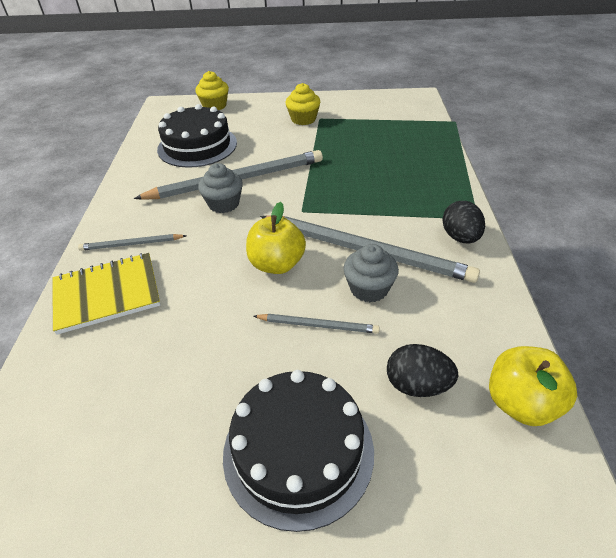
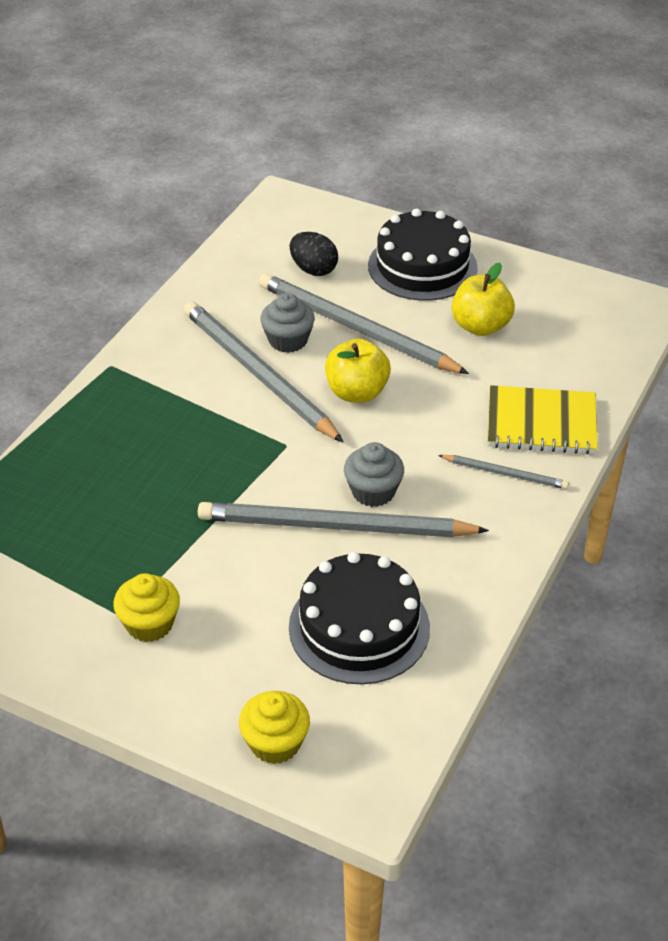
camera: 155 degrees left, 0 degrees up
(318, 325) = (356, 328): grey pencil -> grey pencil, size x2.09
(460, 237) = (153, 353): black egg -> none
(521, 403) = (254, 240): yellow apple -> yellow apple (480, 326)

